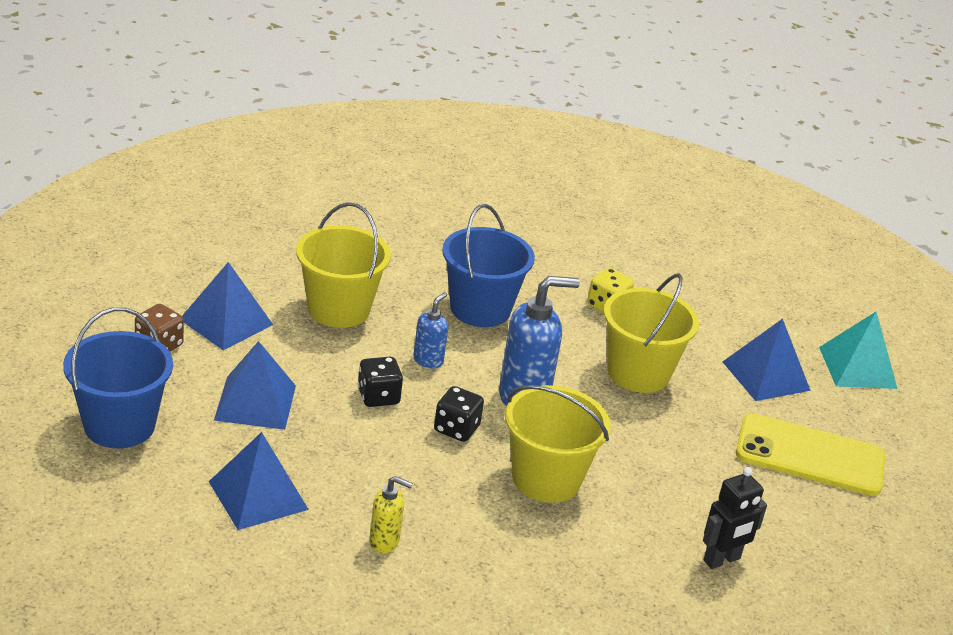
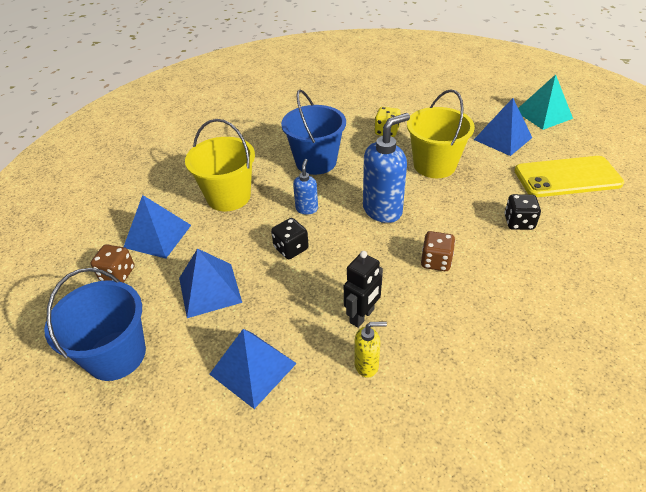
camera: 15 degrees left, 10 degrees up
(456, 429) = (356, 250): black dice -> black dice (518, 222)
(546, 478) = (436, 261): yellow bucket -> brown dice
(722, 560) = (582, 271): black robot -> black robot (362, 316)

